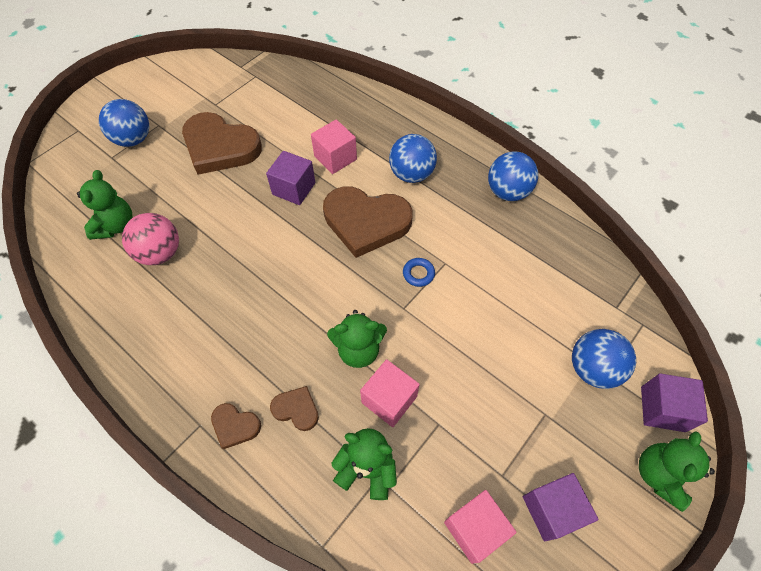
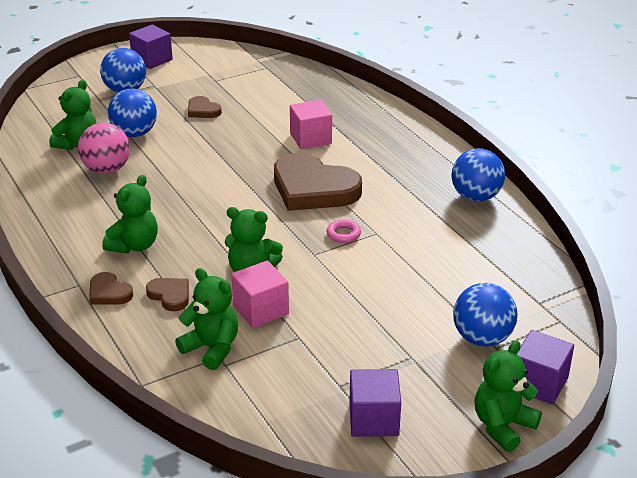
camera: 20 degrees right, 25 degrees down
(220, 147) = (203, 110): brown heart -> brown heart, size x0.46
(232, 351) = (134, 245): none -> green teddy bear
(294, 188) = (256, 152): purple cube -> purple cube (152, 60)
(411, 174) = (381, 165): blue ball -> blue ball (134, 133)
(418, 274) = (343, 234): blue ring -> pink ring
(475, 528) = (289, 411): pink cube -> none

